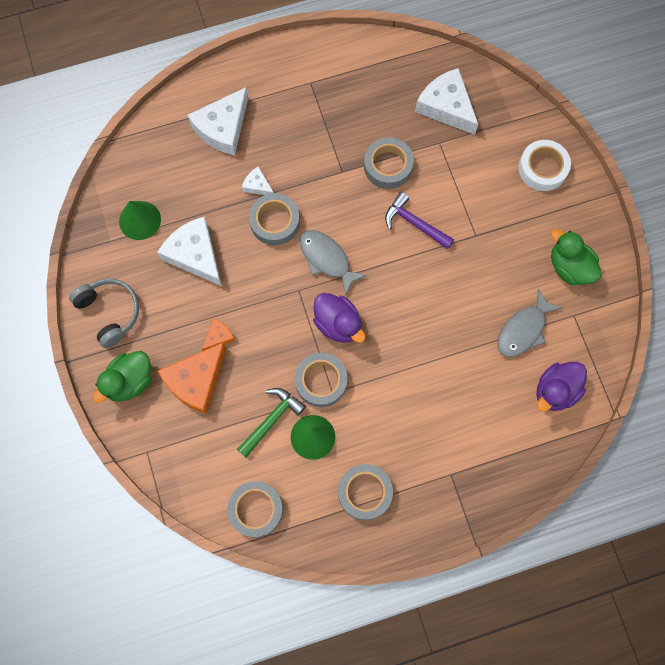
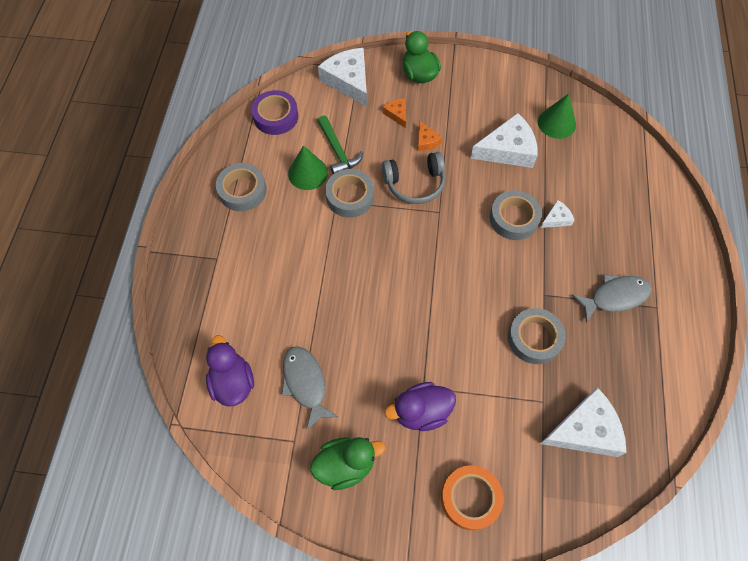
camera: 115 degrees right, 10 degrees down
(110, 312) = (482, 79): grey headphones -> grey headphones (415, 184)
(196, 381) = (397, 114): orange cheese -> orange cheese, size x0.49
(223, 128) = (628, 213): white cheese -> white cheese (348, 81)
(256, 509) = (276, 116): grey tape -> purple tape
(327, 259) = (458, 245): grey fish -> grey fish (615, 297)
(338, 324) = (393, 229): purple duck -> purple duck (421, 412)
(414, 223) = (461, 335): purple hammer -> none
(542, 168) = (470, 498): white tape -> orange tape

